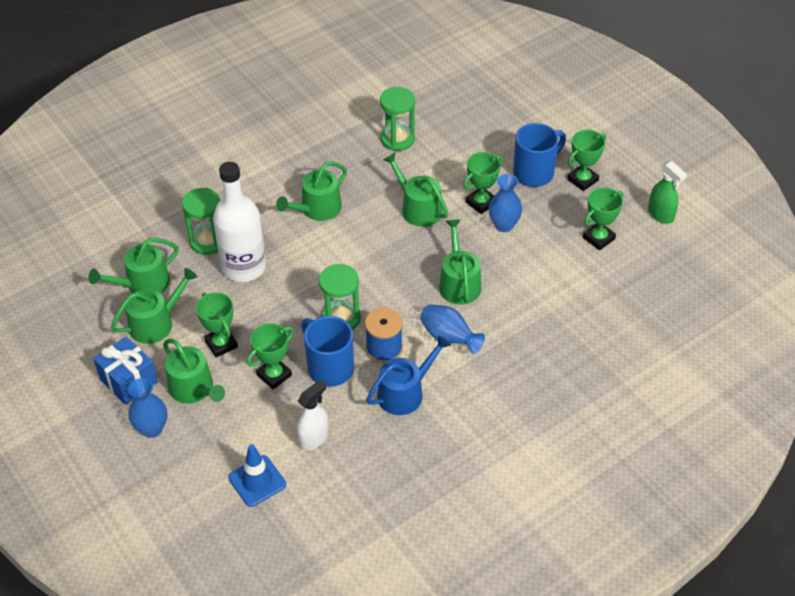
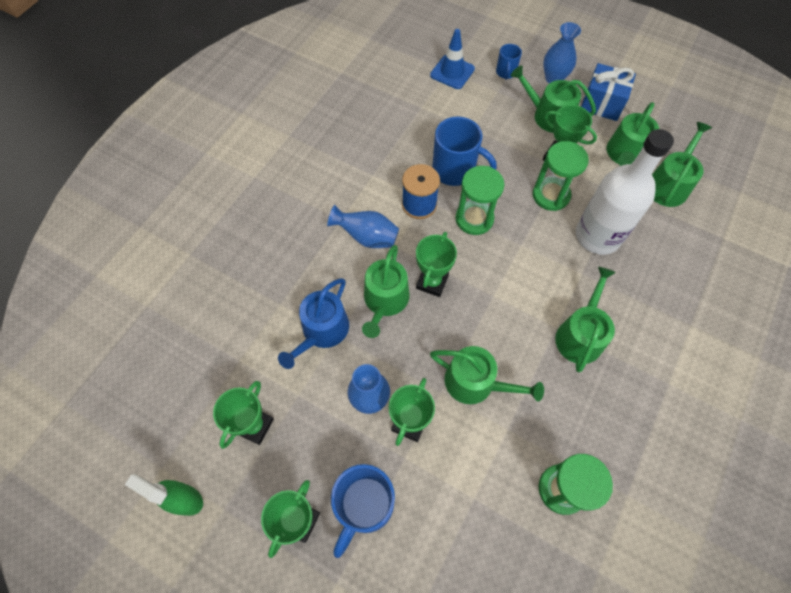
camera: 155 degrees right, 15 degrees up
(198, 456) = (505, 73): none -> blue mug
(208, 241) = (653, 250): green hourglass -> green hourglass (551, 195)
(274, 375) = (495, 148): green trophy -> green trophy (432, 282)
(314, 438) = (431, 113): white spray bottle -> none
(405, 392) = (380, 173): blue watering can -> blue watering can (322, 331)
(459, 283) = (385, 301): green watering can -> green watering can turned 45 degrees clockwise

